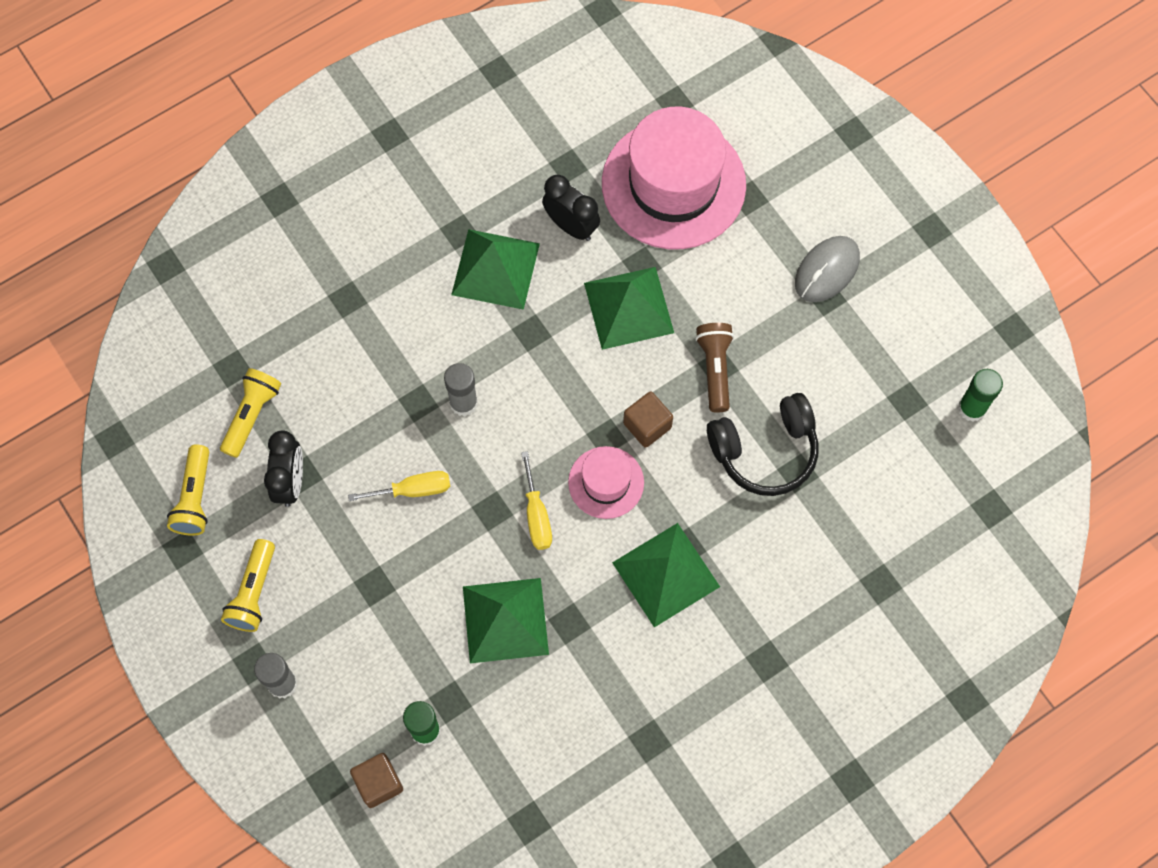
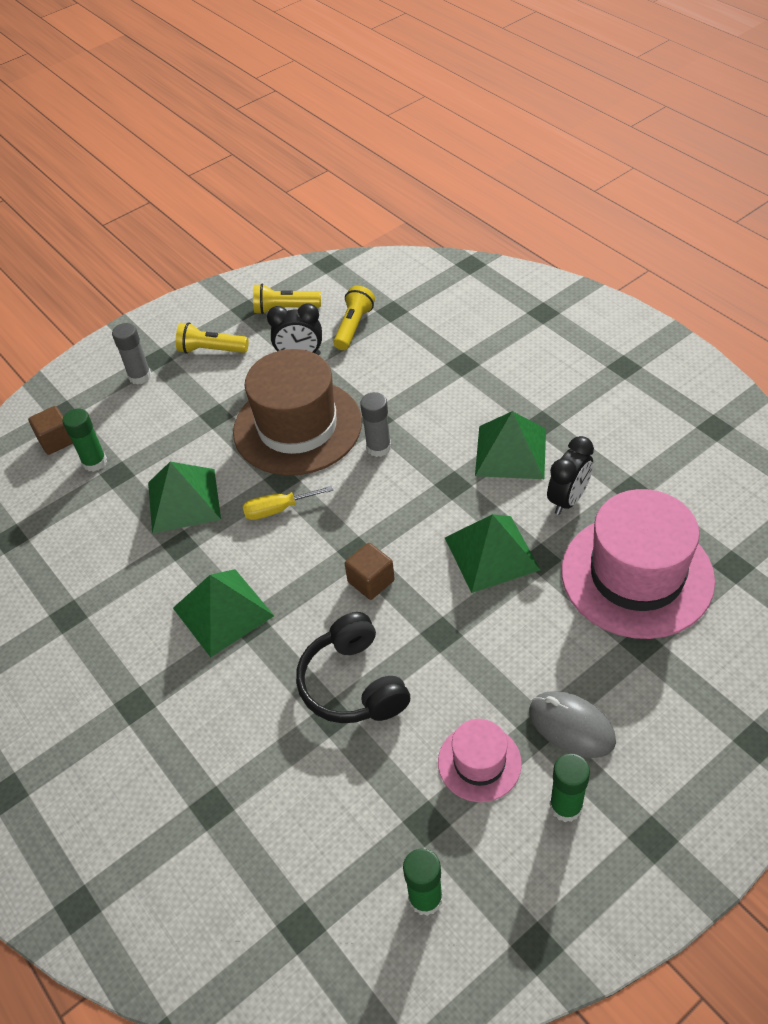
camera: 90 degrees right, 20 degrees down
(251, 415) = (353, 327): yellow flashlight -> yellow flashlight turned 90 degrees counterclockwise
(413, 490) = (297, 427): yellow screwdriver -> brown hat
(606, 482) = (311, 556): pink hat -> pink hat (479, 762)
(715, 369) = (437, 631): brown flashlight -> none
(900, 289) = (566, 806): none -> green glue stick

